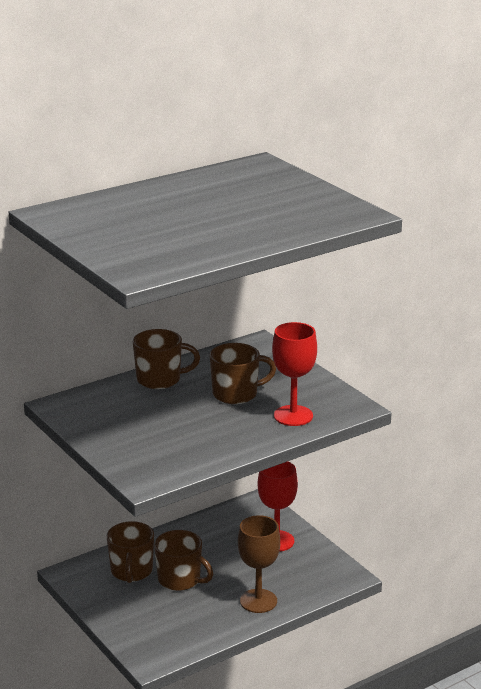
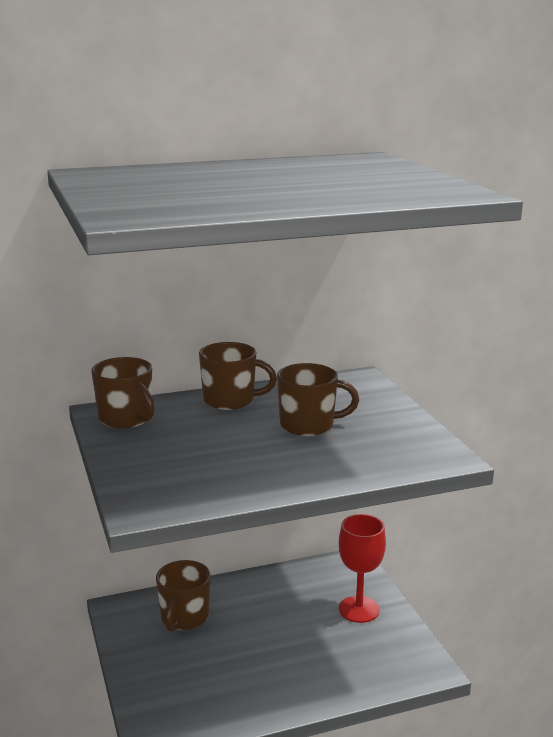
camera: 15 degrees right, 5 degrees down
(180, 580) = (233, 637): brown mug -> brown mug (126, 419)
(258, 601) = (312, 681): brown goblet -> none
(293, 416) = (366, 457): red goblet -> none

